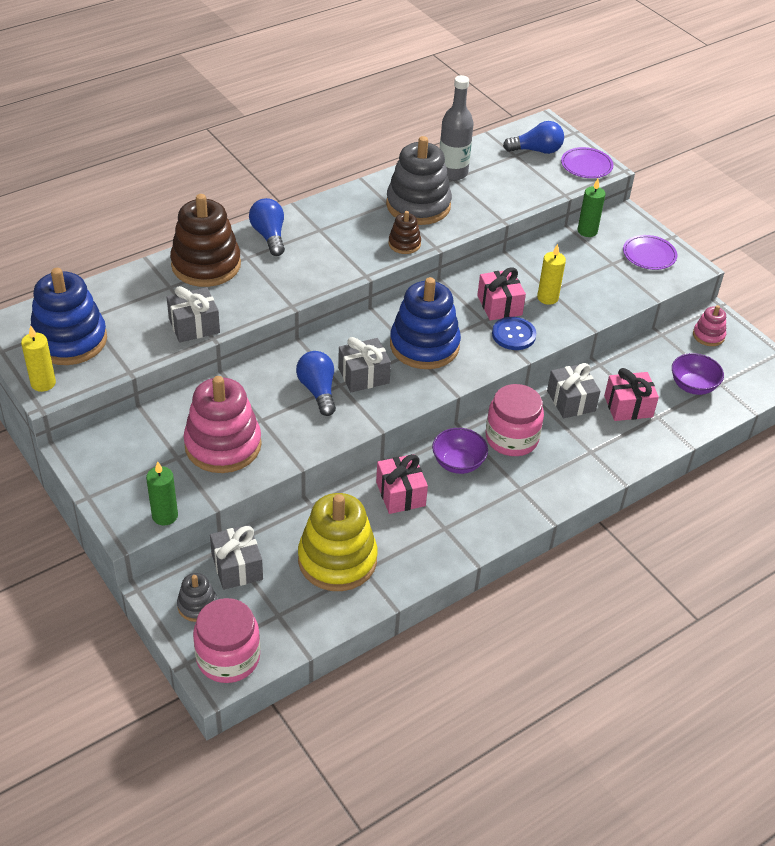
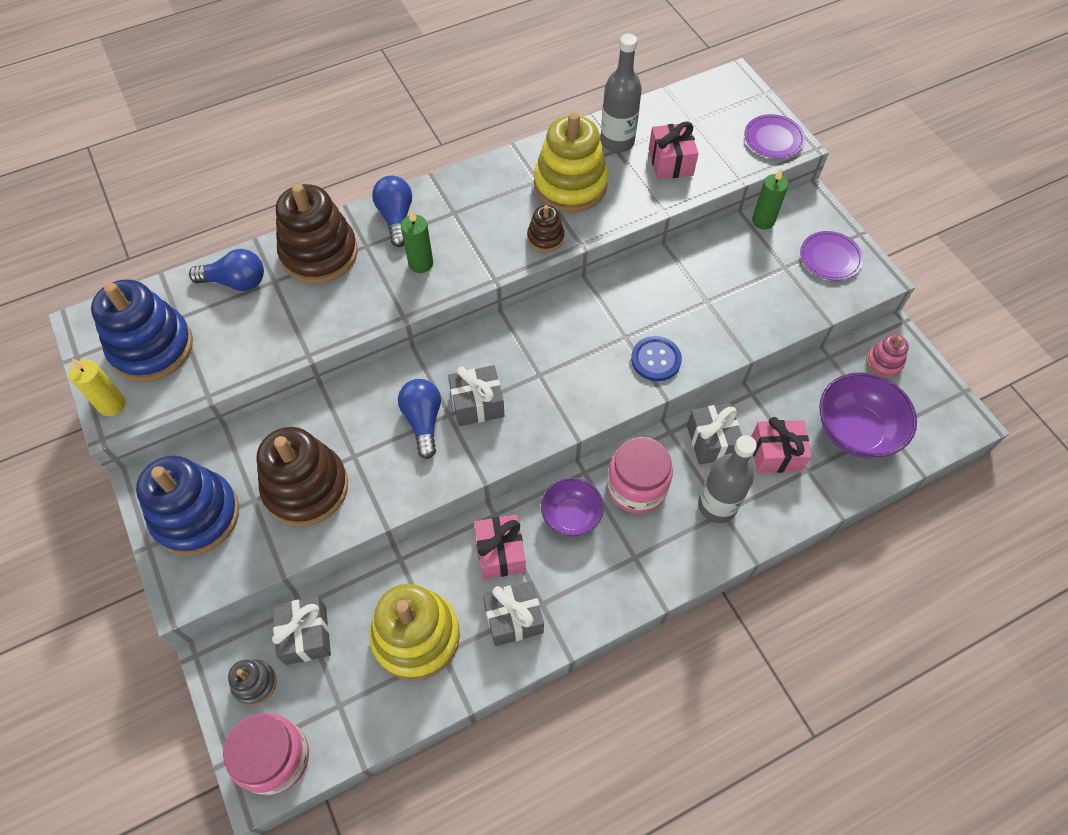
camera: 10 degrees right, 15 degrees up
(165, 516) = (225, 579): green candle -> green candle (421, 263)
(194, 326) = (290, 337): grey gift -> grey gift (513, 618)
(223, 445) = (306, 487): pink stacking toy -> brown stacking toy
(418, 205) = (570, 185): grey stacking toy -> yellow stacking toy
(424, 345) = (552, 367): blue stacking toy -> blue stacking toy (196, 515)
(499, 305) = (646, 317): pink gift -> pink gift (670, 162)
(536, 150) = (718, 115): blue light bulb -> blue light bulb (235, 282)
(547, 298) = (703, 310): yellow candle -> none
(584, 447) = (717, 506): none -> grey bottle
(693, 386) = (855, 431): purple bowl -> purple bowl, size x1.58

